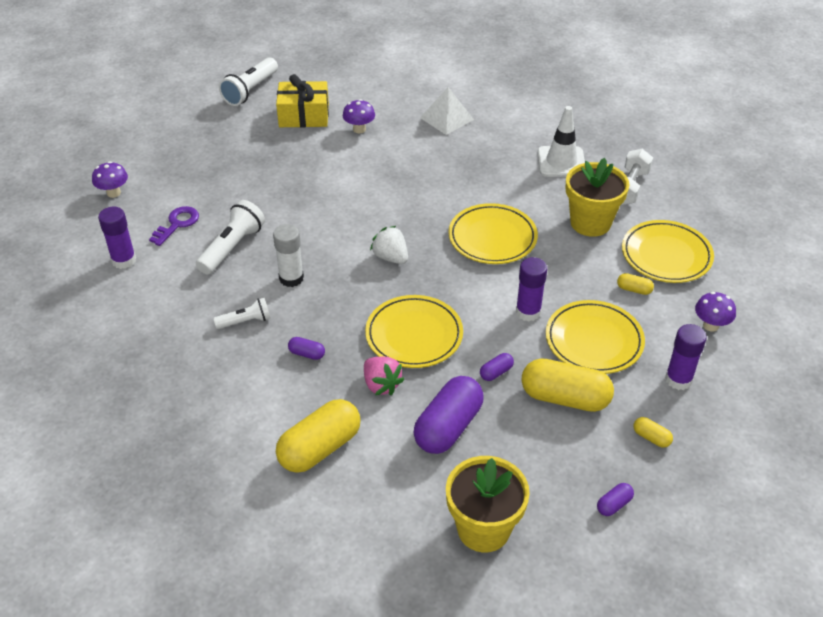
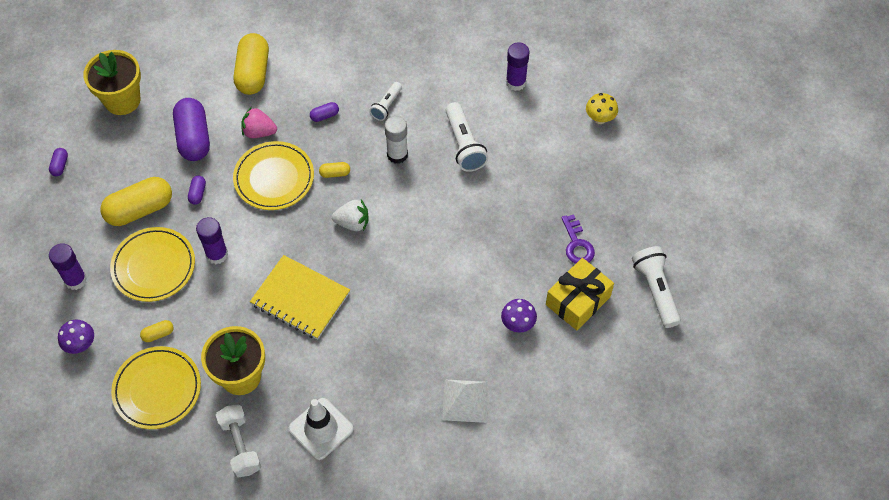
camera: 135 degrees right, 15 degrees up
(113, 193) = (600, 118): purple mushroom -> yellow mushroom
(177, 224) = (523, 132): purple key -> purple key (577, 244)
(492, 238) = (300, 299): yellow plate -> yellow notebook
(651, 437) = (66, 224): yellow capsule -> yellow capsule (335, 173)

